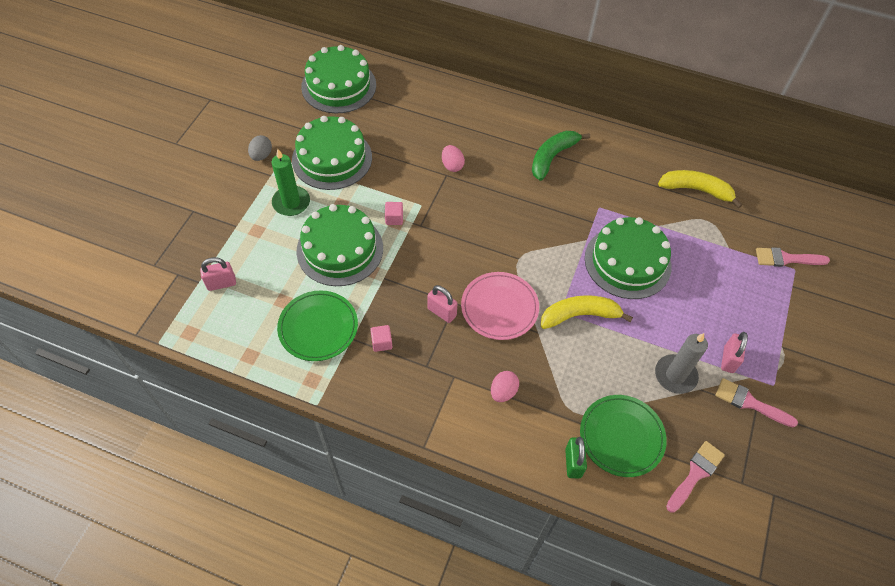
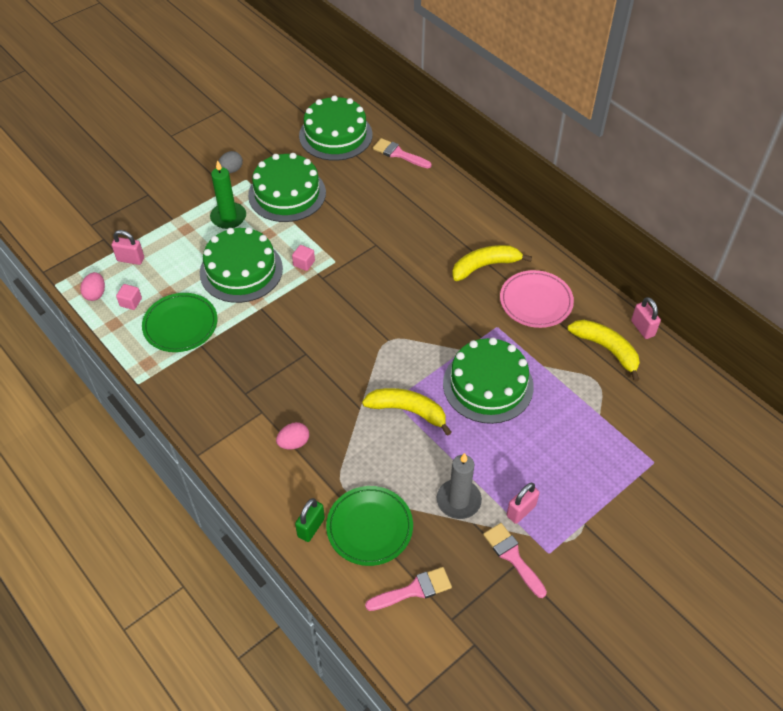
camera: 30 degrees right, 5 degrees down
(382, 342) = (222, 359): pink cube -> pink cube (131, 302)
(442, 312) = (289, 356): pink padlock -> pink padlock (642, 328)
(452, 165) = (386, 238): pink egg -> pink egg (95, 294)
(499, 307) = (341, 374): pink plate -> pink plate (536, 301)
(552, 157) = (485, 266): green banana -> yellow banana
(786, 259) = (652, 449): pink brush -> pink brush (398, 154)

